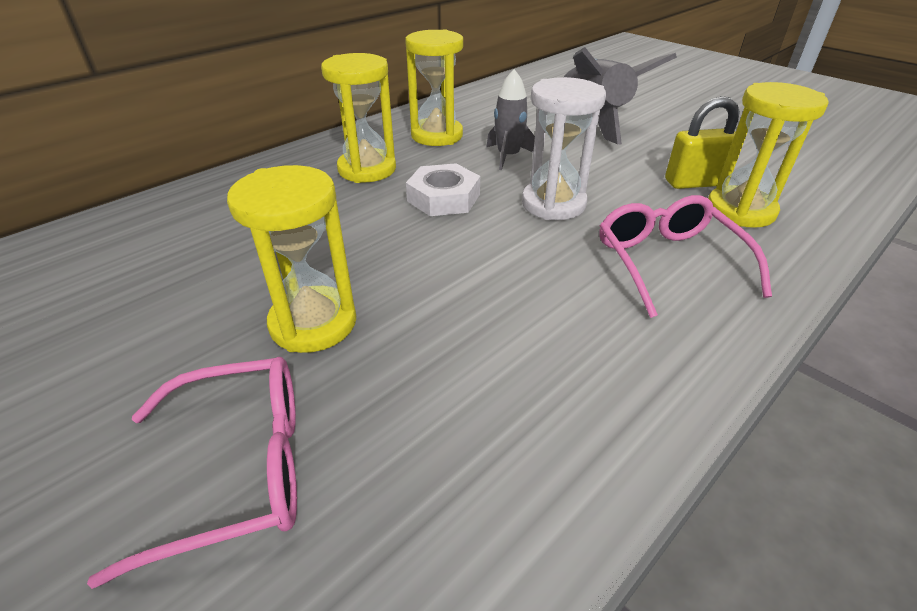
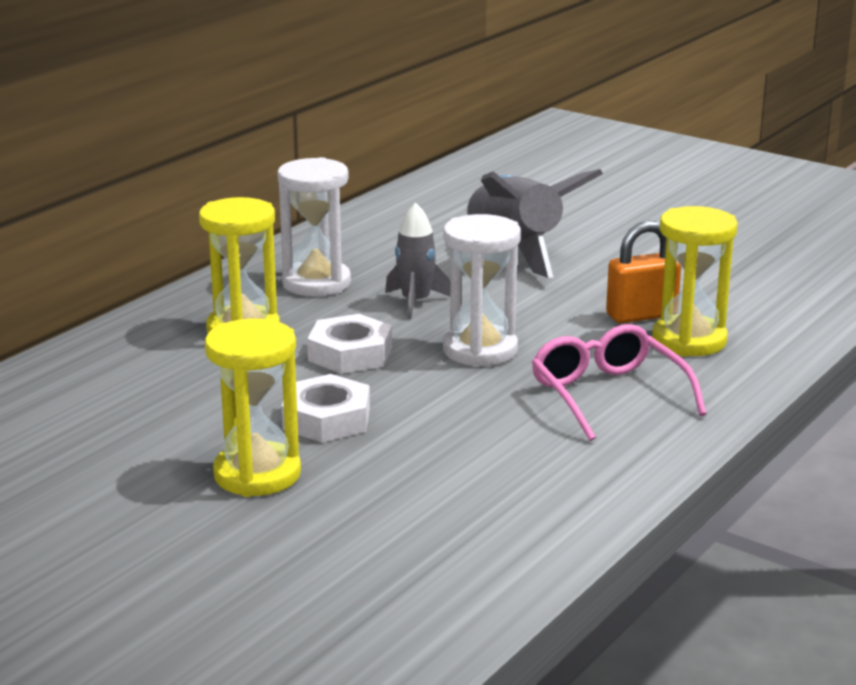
camera: 10 degrees left, 15 degrees down
(238, 469) = (245, 569): pink glasses -> none
(402, 262) = (326, 419): none -> white nut
(437, 136) = (316, 283): yellow hourglass -> white hourglass
(695, 183) = (641, 315): yellow padlock -> orange padlock

